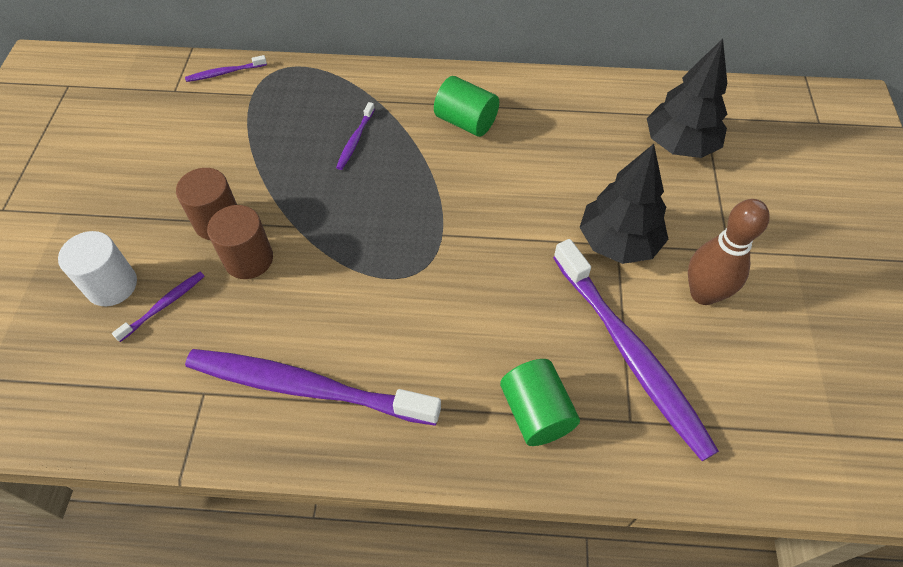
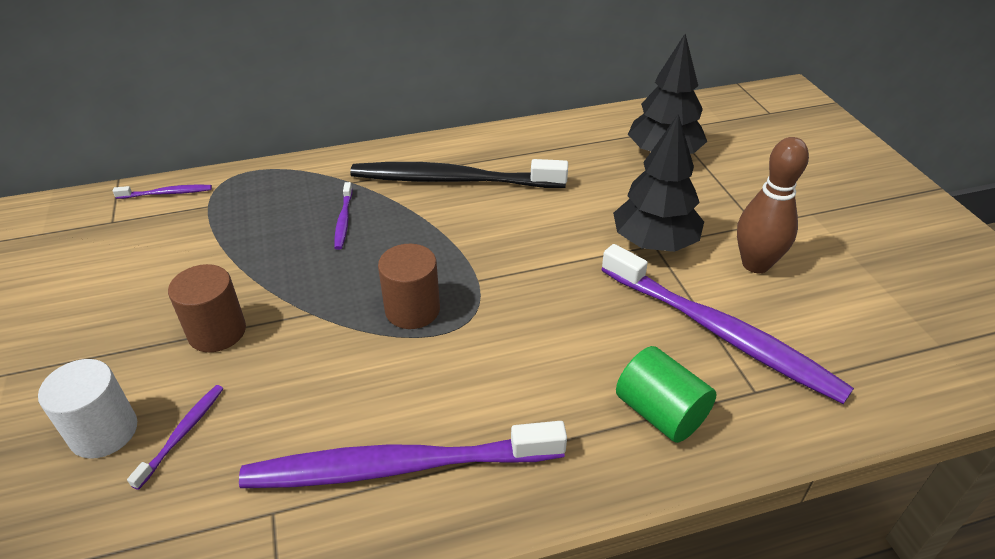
camera: 20 degrees left, 15 degrees down
(224, 73) = (167, 193): purple toothbrush -> purple toothbrush turned 150 degrees counterclockwise
(248, 259) = (270, 358): brown cylinder -> brown cylinder (412, 310)
(466, 122) = (452, 180): green cylinder -> black toothbrush

